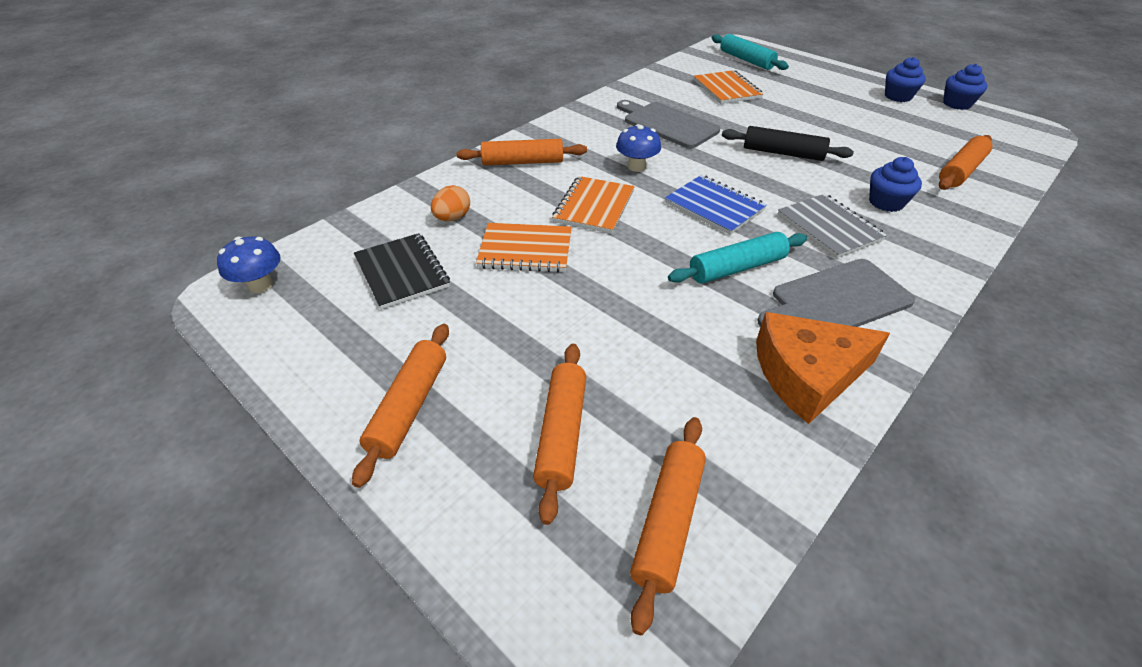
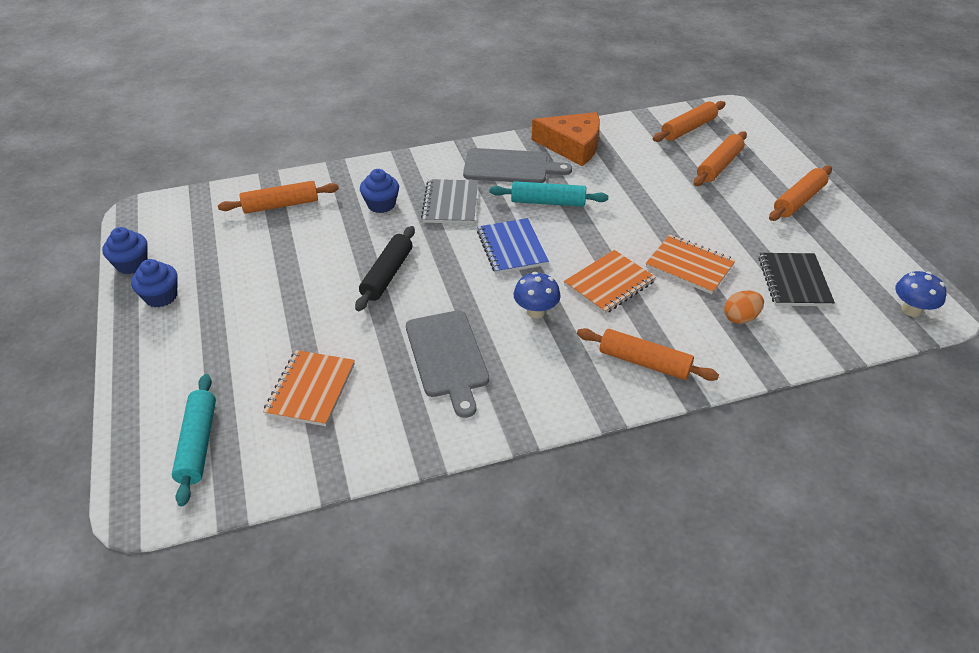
camera: 150 degrees left, 0 degrees up
(782, 153) = (387, 275): black rolling pin -> black rolling pin turned 60 degrees clockwise

